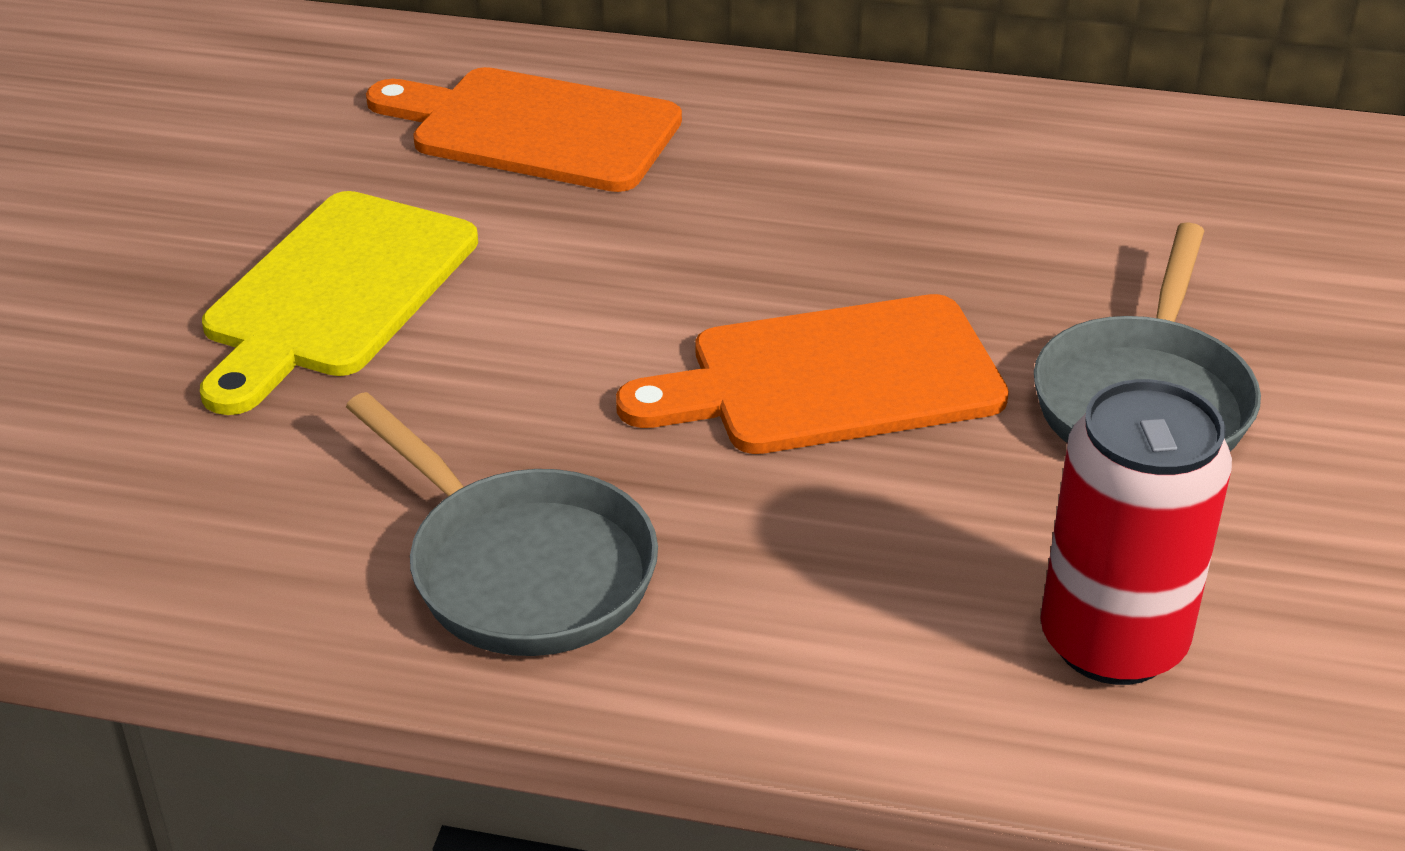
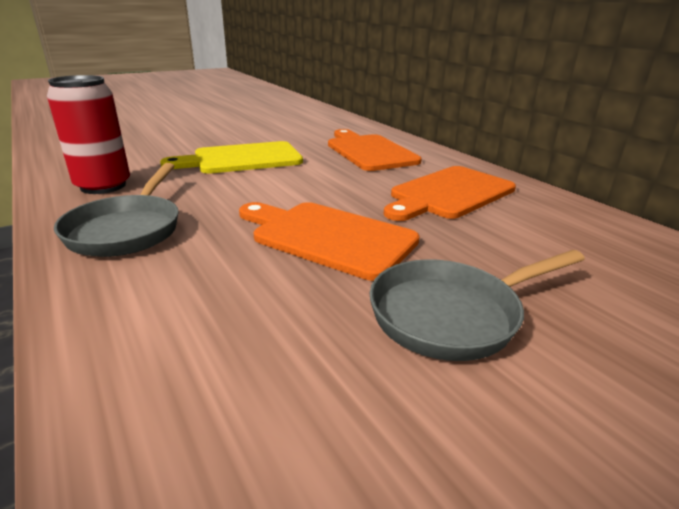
camera: 45 degrees right, 10 degrees down
(841, 177) = (449, 193): none -> orange cutting board
(1112, 642) = (231, 399): red can -> red can (103, 186)

